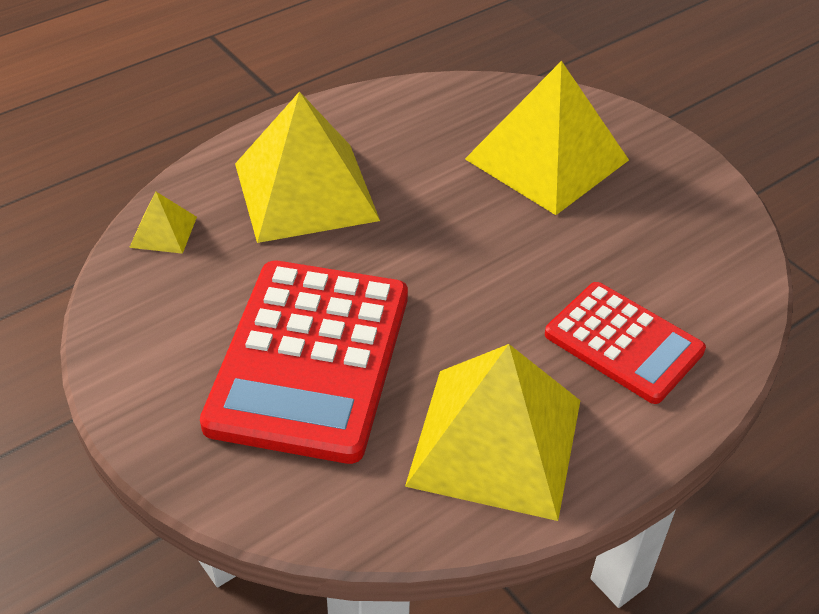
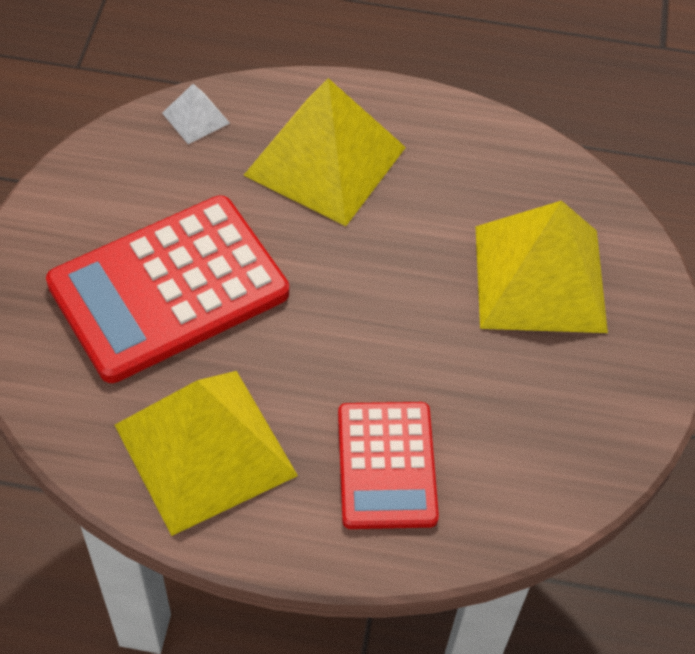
camera: 45 degrees right, 10 degrees up
(163, 232) = (196, 118): yellow pyramid -> white pyramid

